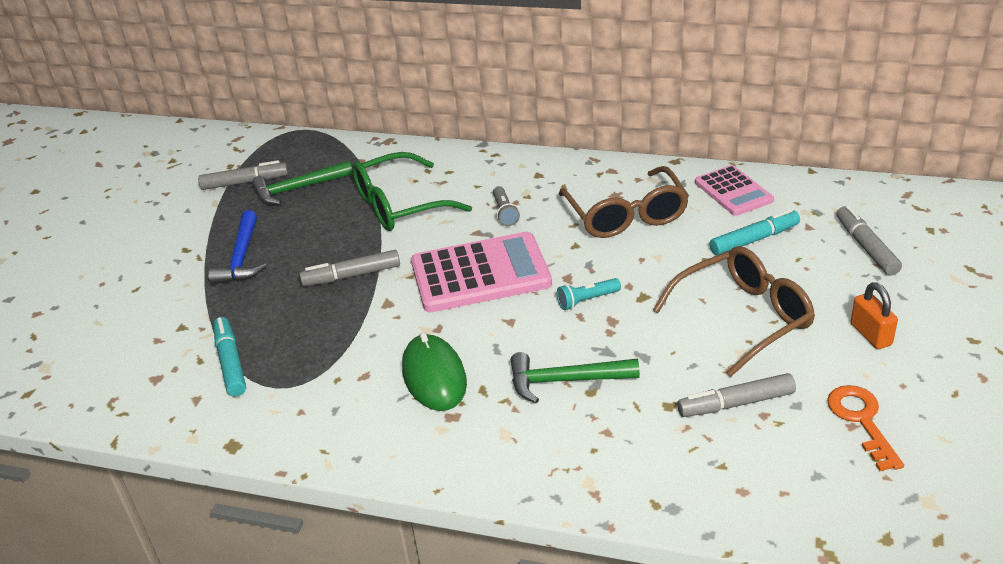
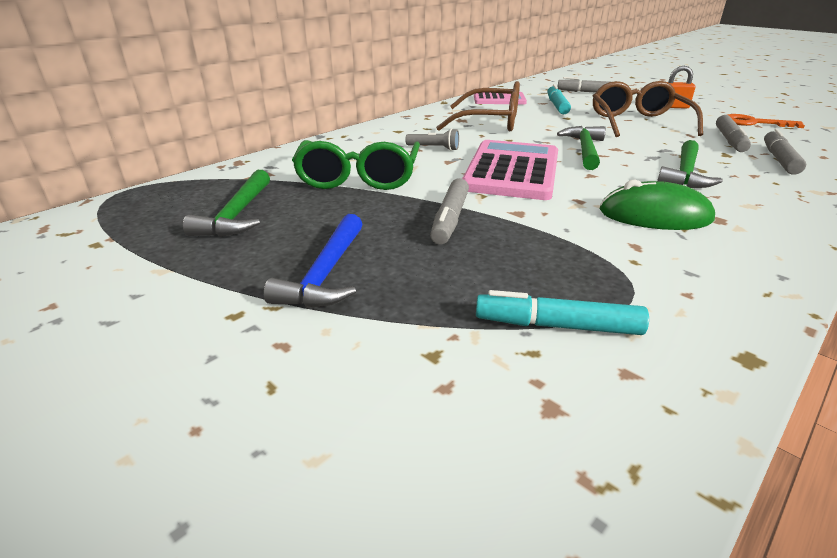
camera: 65 degrees left, 5 degrees down
(241, 258) = (325, 274): blue hammer -> blue hammer turned 75 degrees clockwise
(244, 182) = (156, 241): grey marker -> grey marker (779, 159)
(587, 300) = (584, 149): turquoise flashlight -> green hammer

